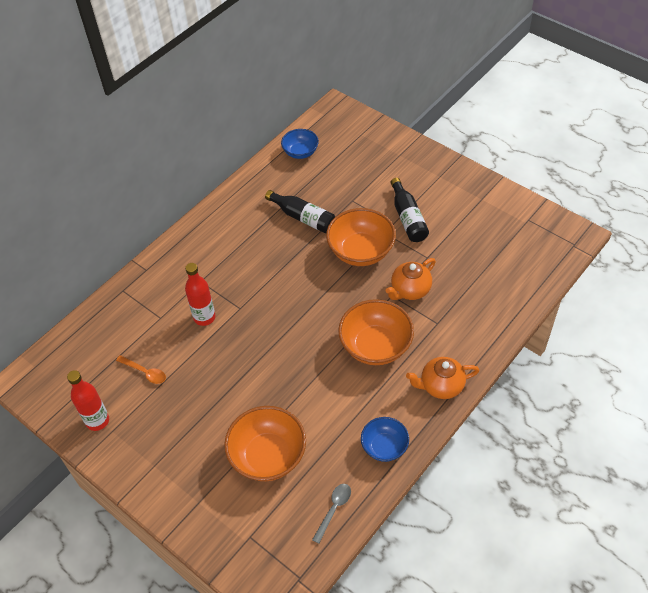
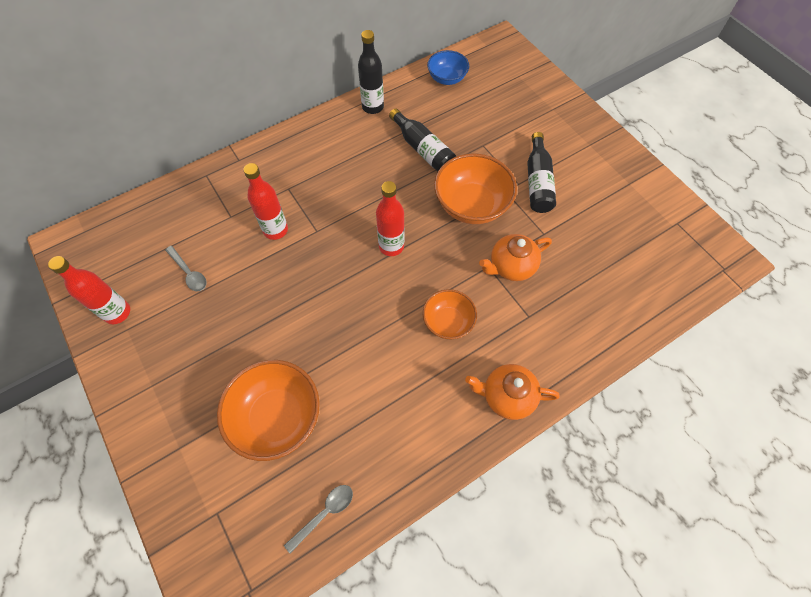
camera: 15 degrees right, 10 degrees up
(145, 372) = (189, 273): orange spoon -> grey spoon
(245, 194) = (373, 107): none -> black bottle
(307, 302) = (391, 246): none -> red bottle
(375, 346) = (448, 322): orange bowl -> orange bowl, size x0.60
(384, 447) = (413, 452): blue bowl -> none

